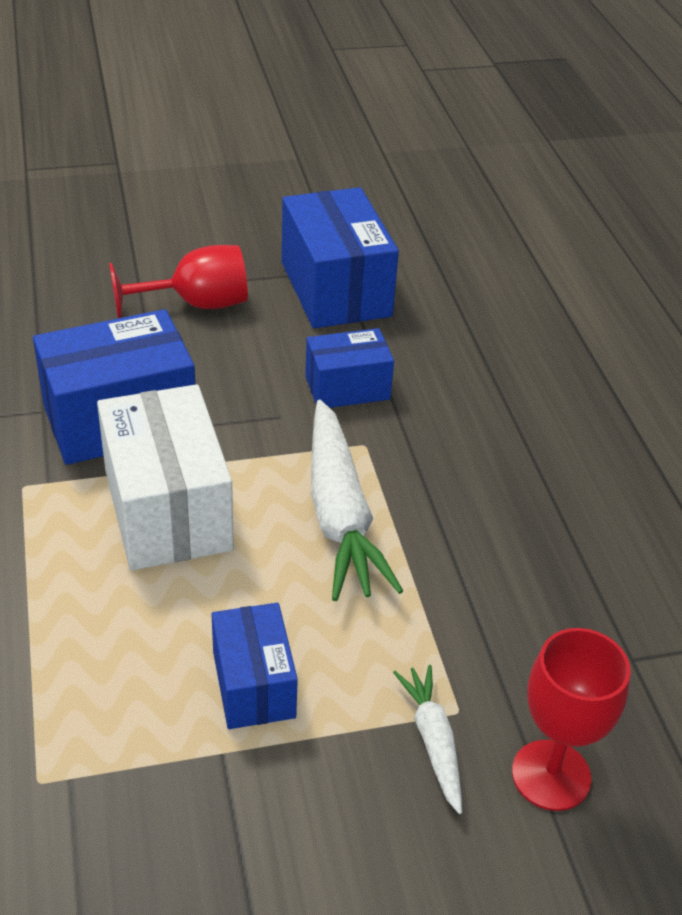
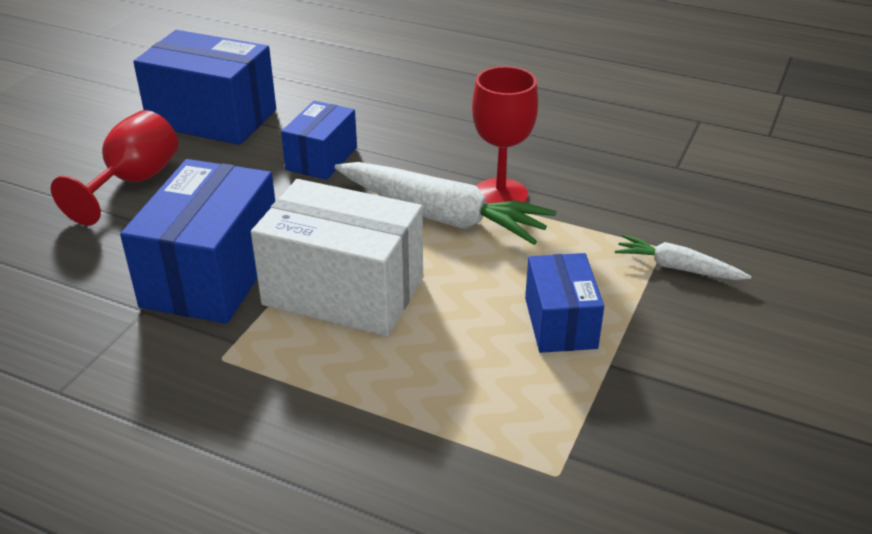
camera: 50 degrees left, 5 degrees down
(254, 684) = (560, 323): blue box -> blue box turned 60 degrees clockwise
(551, 775) = (740, 236): red goblet -> red goblet (500, 194)

